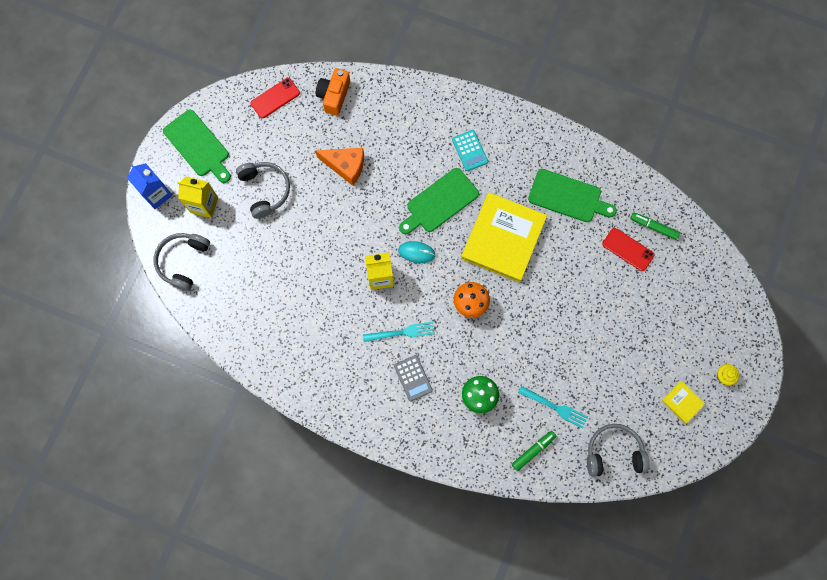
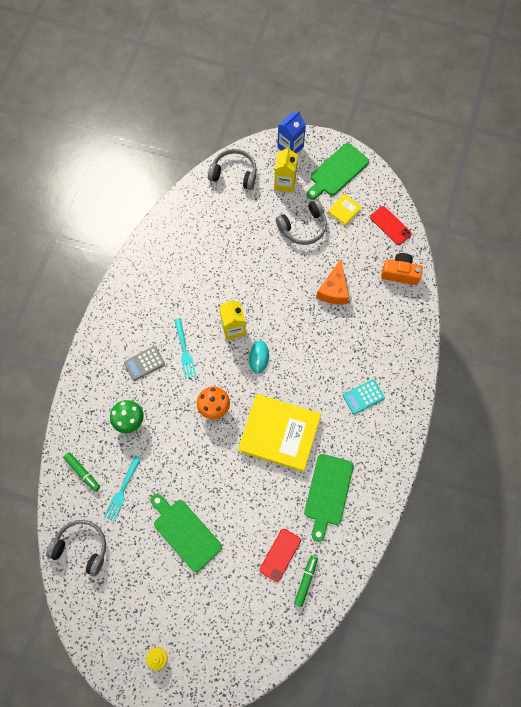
camera: 85 degrees right, 5 degrees down
(440, 202) = (309, 373): green cutting board -> green cutting board (185, 532)
(613, 452) = (82, 547): grey headphones -> grey headphones turned 60 degrees counterclockwise
(682, 402) = (131, 614): yellow book -> yellow book (344, 210)

